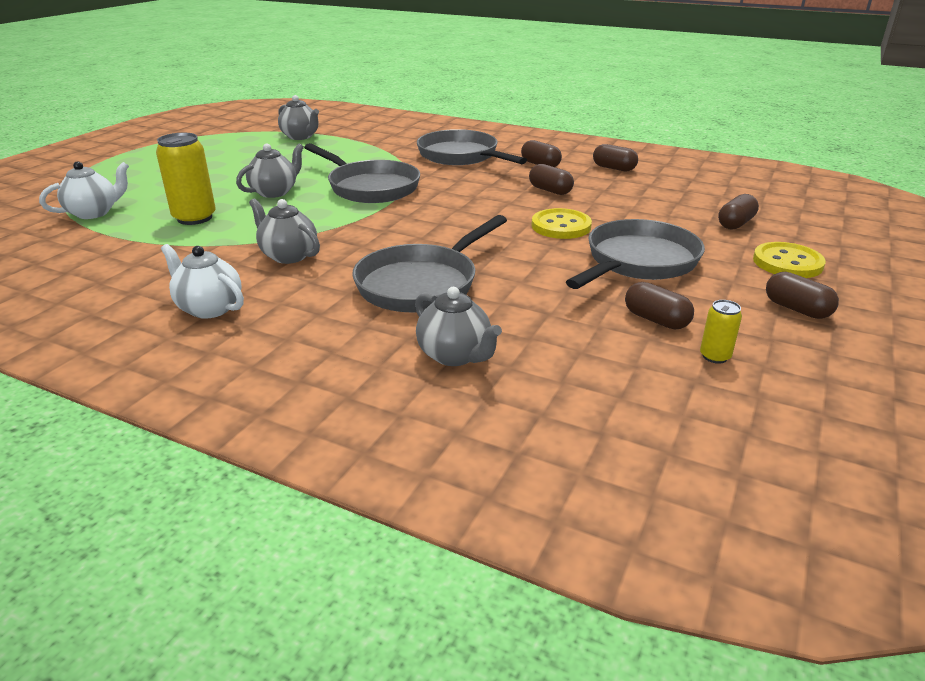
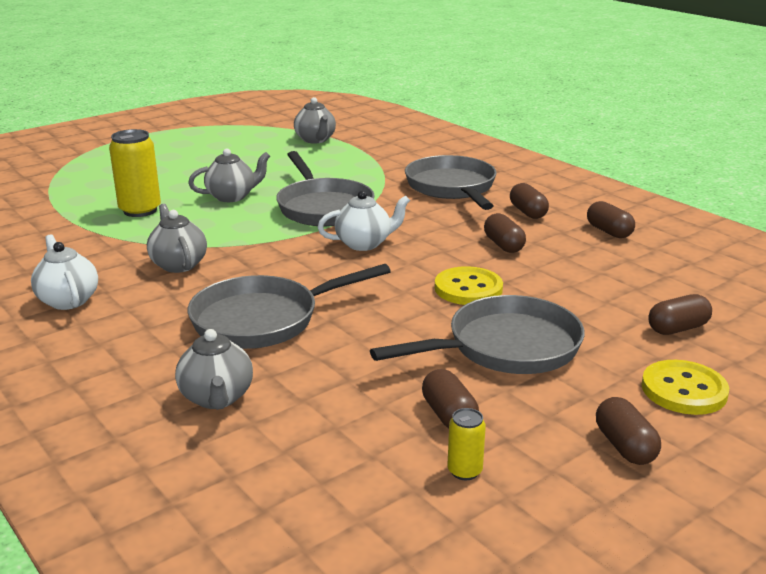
camera: 25 degrees right, 5 degrees down
(94, 213) = (69, 190): white teapot -> white teapot (364, 244)

